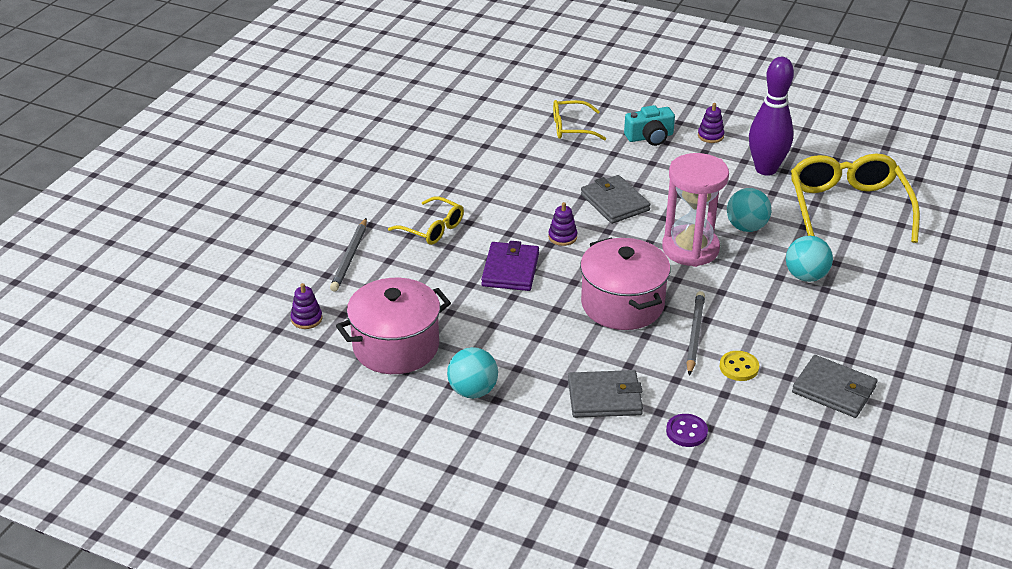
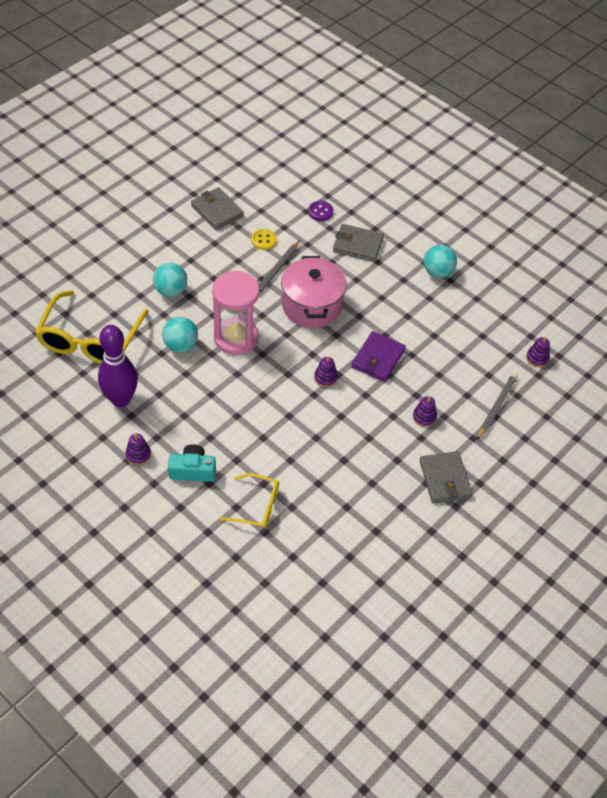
camera: 165 degrees left, 15 degrees up
(396, 346) = (479, 318): pink pot -> none
(432, 229) = (424, 417): yellow glasses -> purple stacking toy
(614, 202) = (267, 401): grey wallet -> grey wallet (445, 479)

